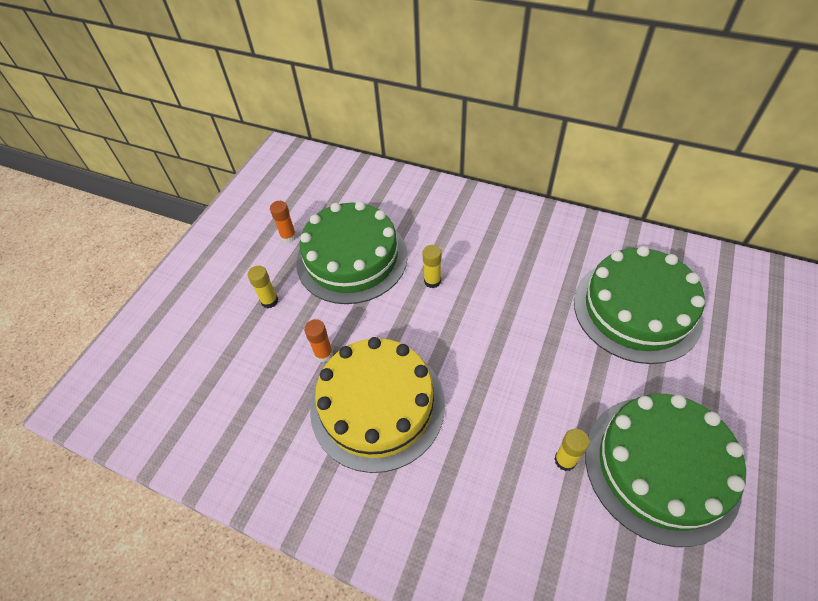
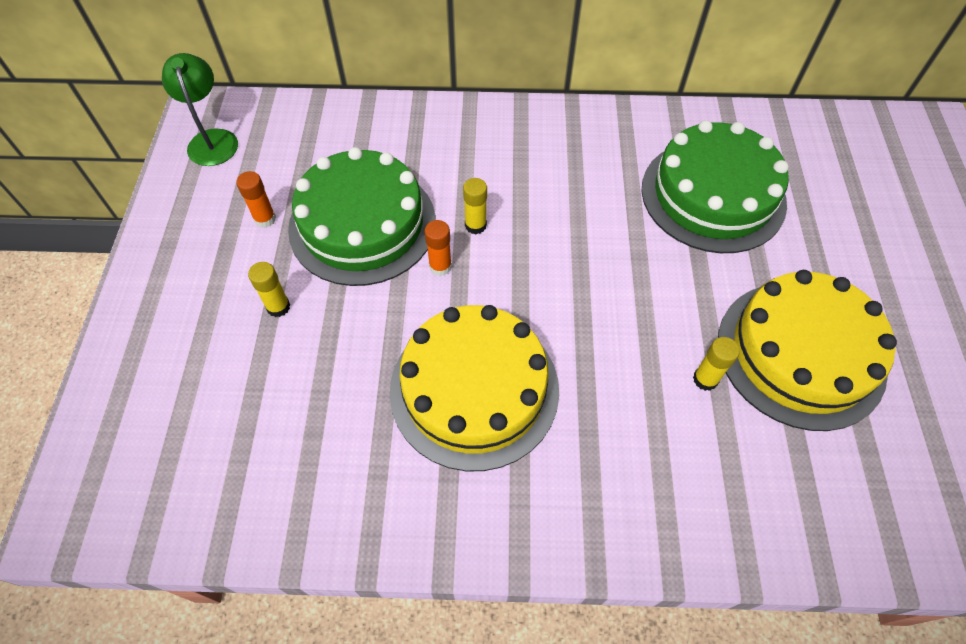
camera: 25 degrees left, 5 degrees up
(279, 173) = (212, 139): none -> green lamp
(324, 354) = (381, 350): orange glue stick -> orange glue stick (440, 266)
(661, 467) = (800, 353): green cake -> yellow cake

